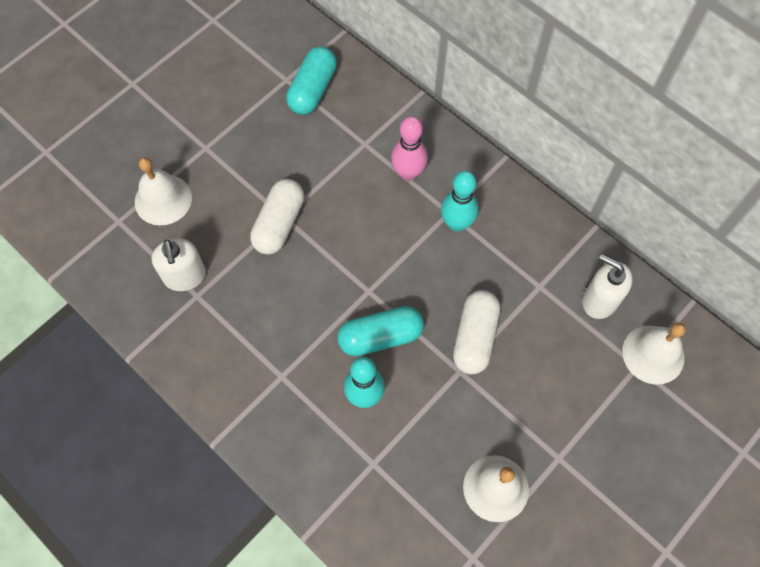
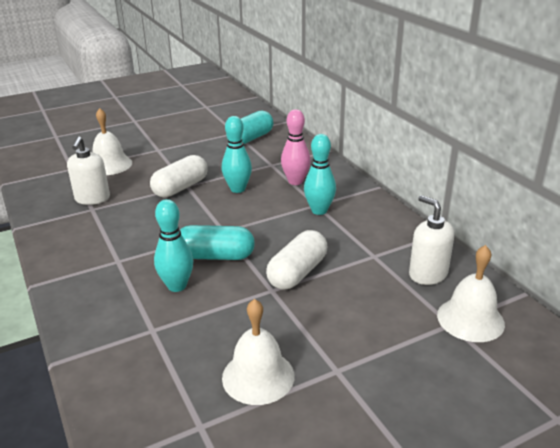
camera: 20 degrees right, 35 degrees down
(348, 207) = (238, 189): none -> turquoise bowling pin

